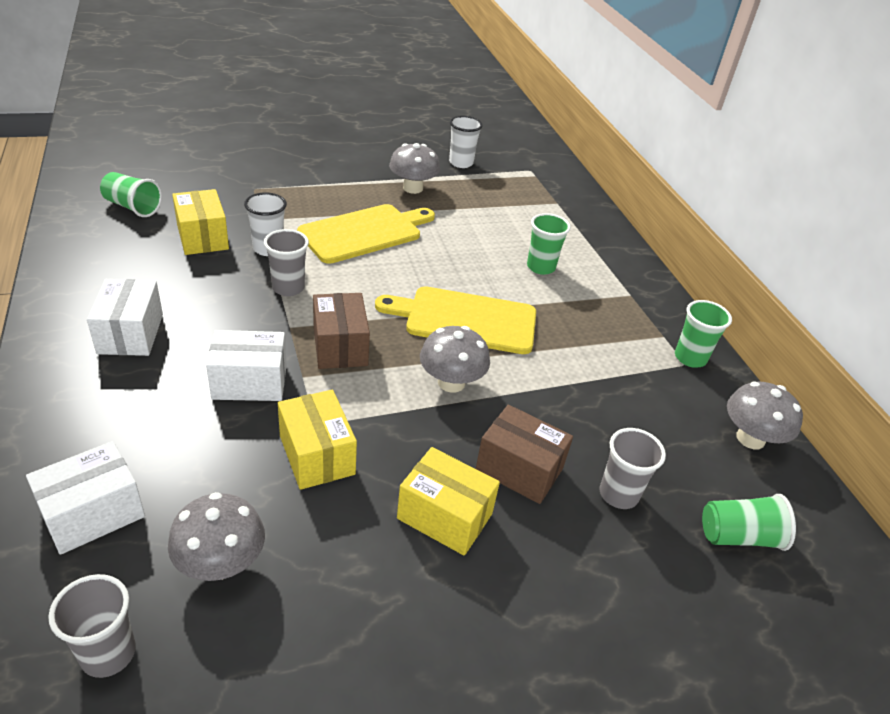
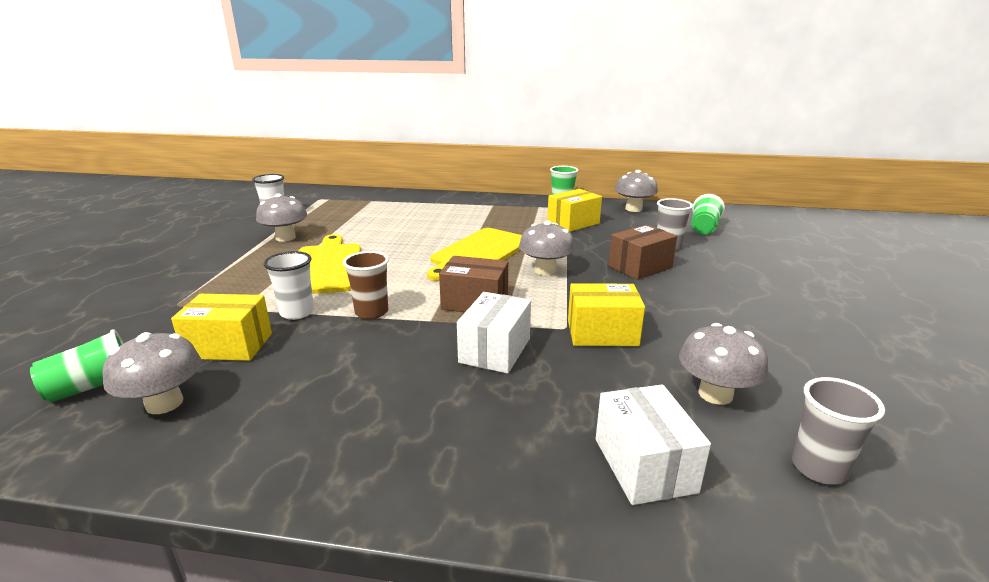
camera: 60 degrees left, 15 degrees down
(121, 242) = (164, 403): none -> grey mushroom
(131, 334) = (364, 413): white box -> none
(288, 288) = (371, 312): grey cup -> brown cup
(444, 516) = (677, 297): yellow box -> yellow box (573, 223)
(541, 267) = (440, 220): green cup -> none

